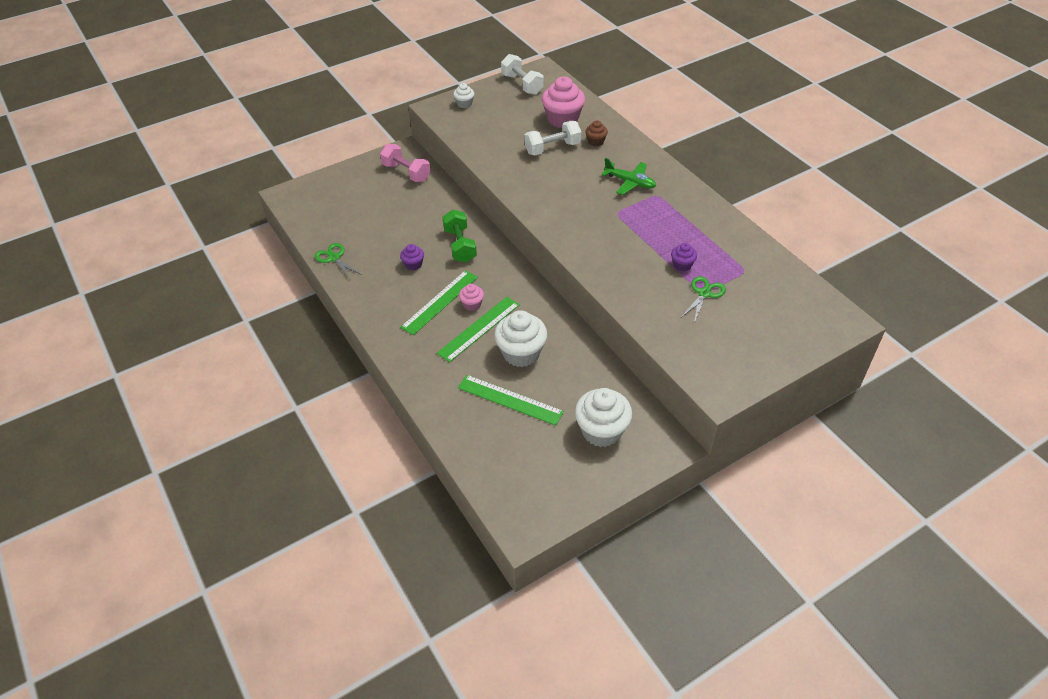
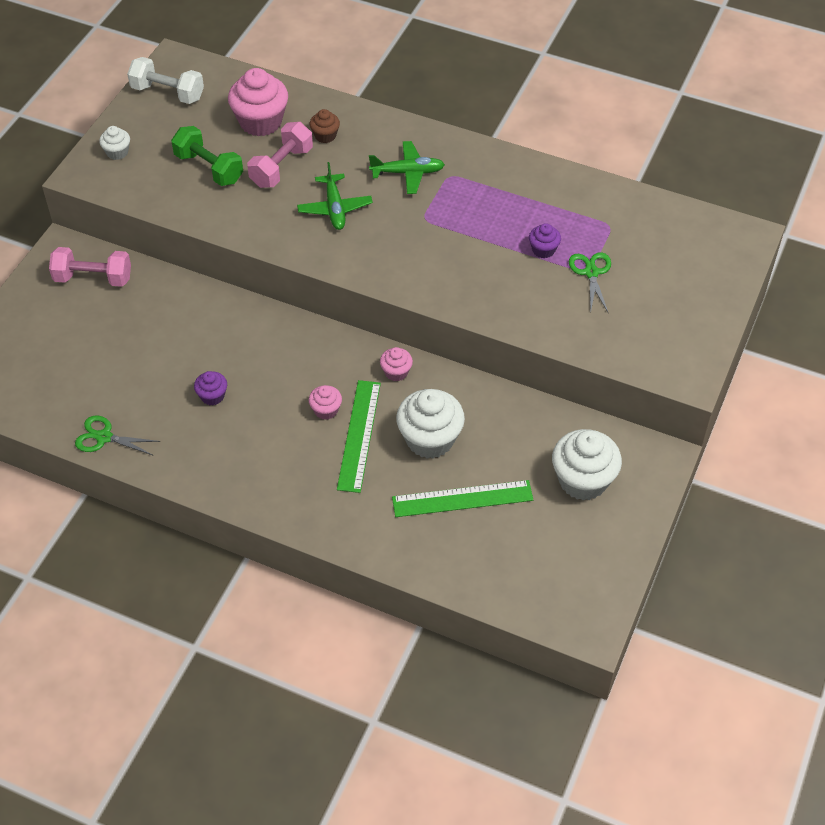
camera: 35 degrees left, 5 degrees up
(440, 302) = (286, 426): green ruler -> none
(460, 245) = (248, 344): green dumbbell -> green dumbbell (209, 168)
(535, 303) = (396, 372): none -> pink cupcake
(552, 148) = (281, 167): white dumbbell -> pink dumbbell
(564, 184) = (335, 208): none -> green plane

